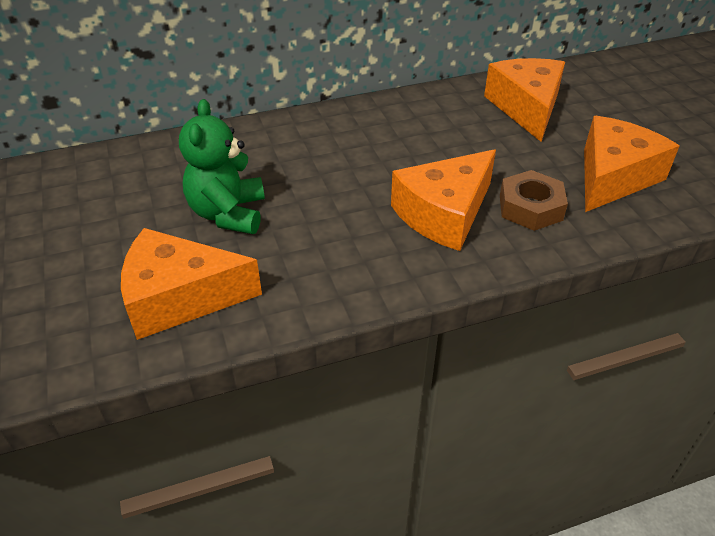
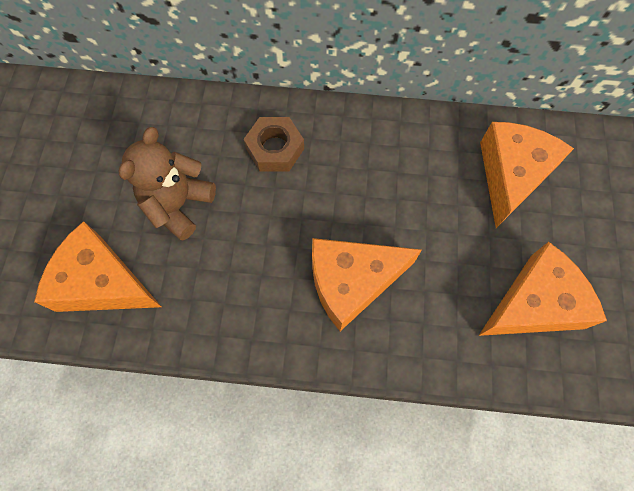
camera: 25 degrees right, 25 degrees up
(228, 214) = (178, 205): green teddy bear -> brown teddy bear
(530, 207) = (432, 308): brown nut -> brown nut (275, 148)

